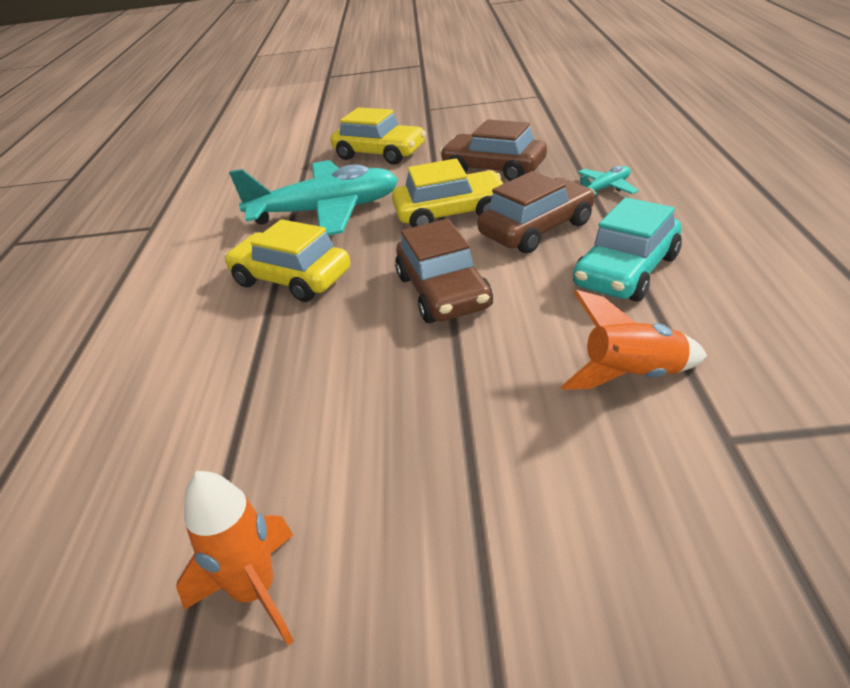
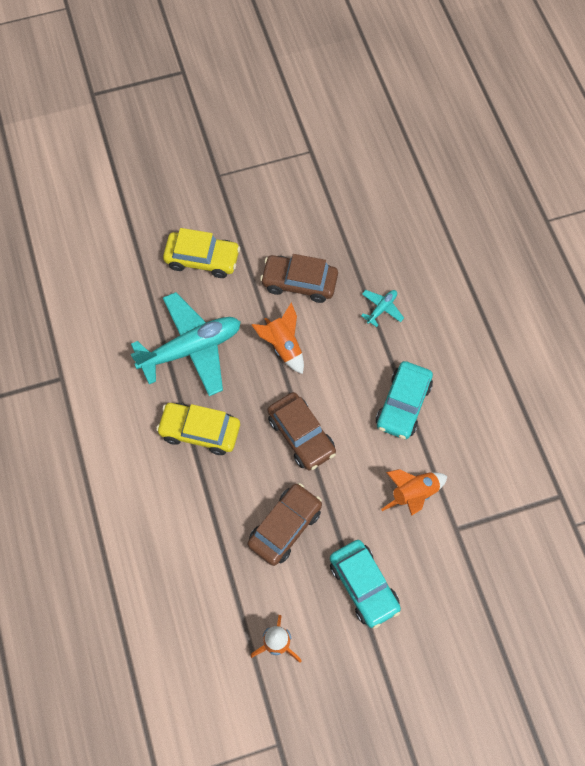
camera: 20 degrees left, 30 degrees up
(451, 213) = (283, 346): yellow car -> orange rocket
(494, 509) = (363, 585): none -> turquoise car
(536, 229) = (344, 362): brown car -> brown car (285, 527)

